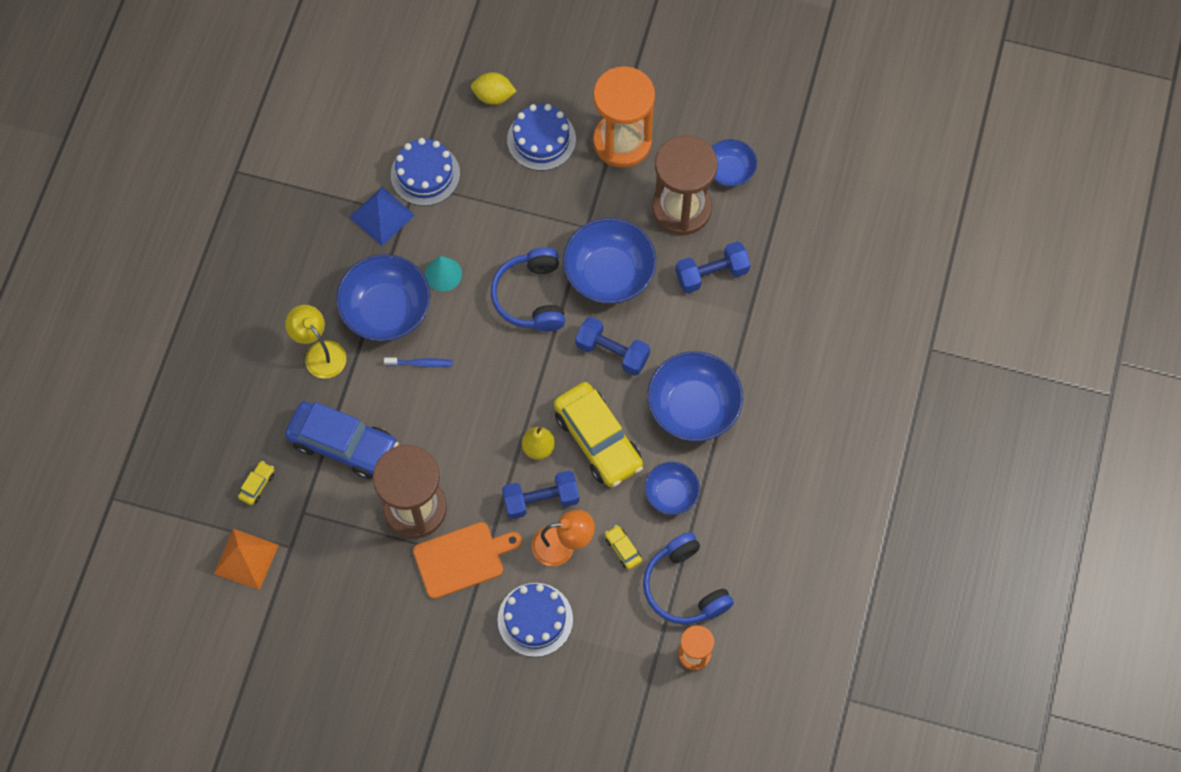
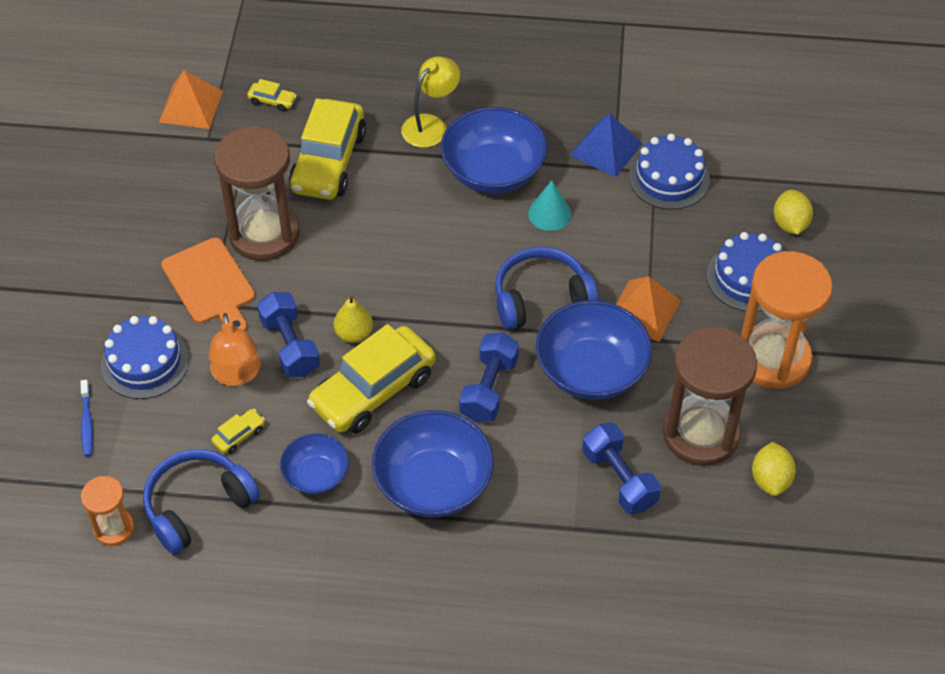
camera: 80 degrees right, 15 degrees down
(343, 444) = (329, 162): blue car -> yellow car
(420, 363) = (436, 211): blue toothbrush -> blue toothbrush (87, 423)
(558, 223) = (643, 310): none -> orange pyramid
(729, 170) = (770, 480): blue bowl -> yellow lemon

